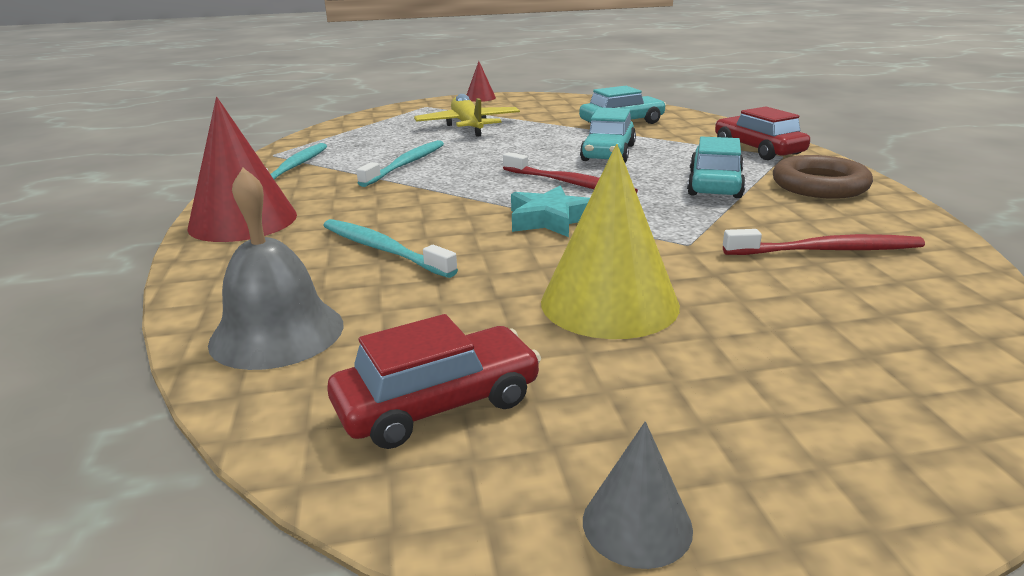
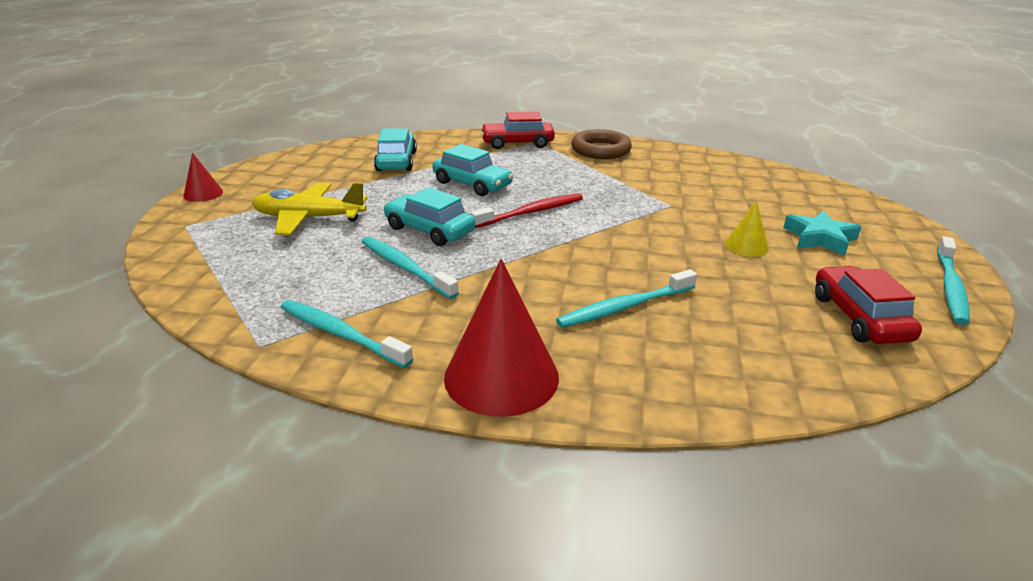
camera: 70 degrees left, 5 degrees up
(277, 333) = (763, 368): grey bell -> none
(550, 219) = (603, 234): turquoise star -> turquoise star (819, 238)
(609, 303) = (746, 246): yellow cone -> yellow cone, size x0.50
(637, 524) = (950, 287): grey cone -> turquoise toothbrush
(714, 184) = (575, 172): turquoise car -> turquoise car (429, 230)
(825, 250) = (698, 178): red toothbrush -> none

